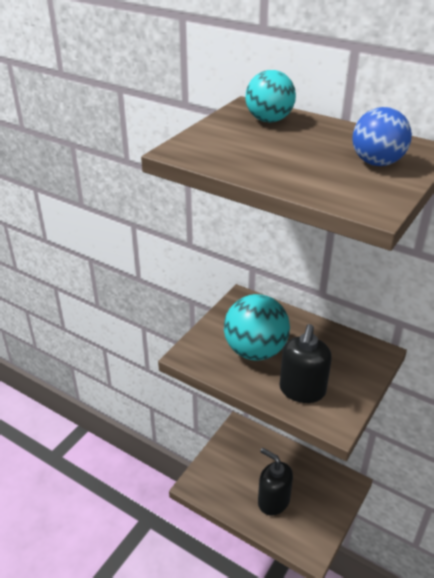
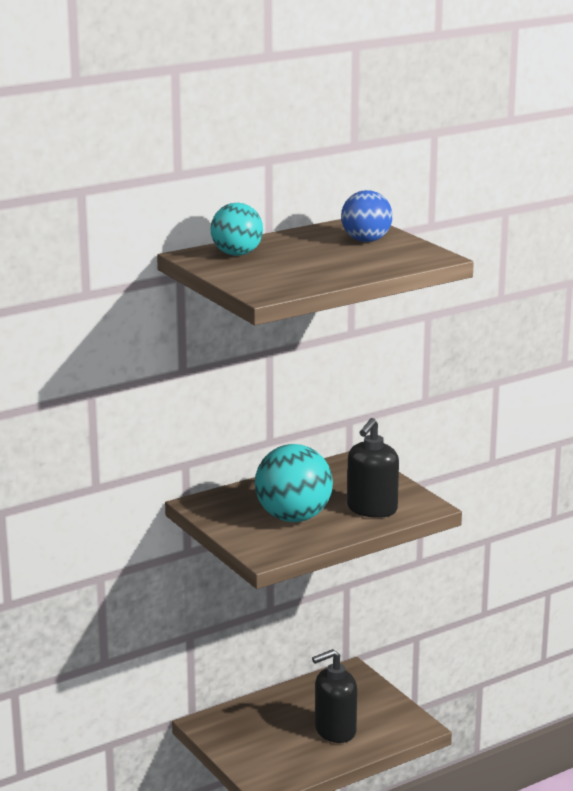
camera: 65 degrees left, 15 degrees down
(302, 390) = (372, 509): black soap dispenser -> black soap dispenser turned 75 degrees clockwise

